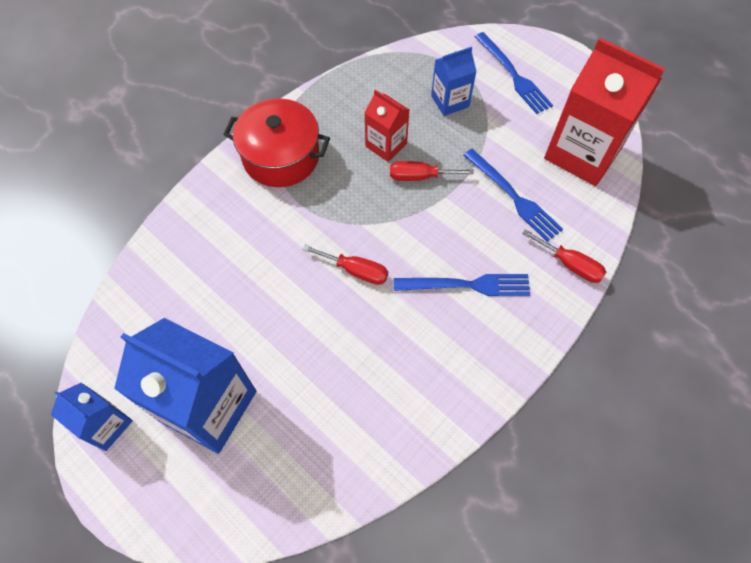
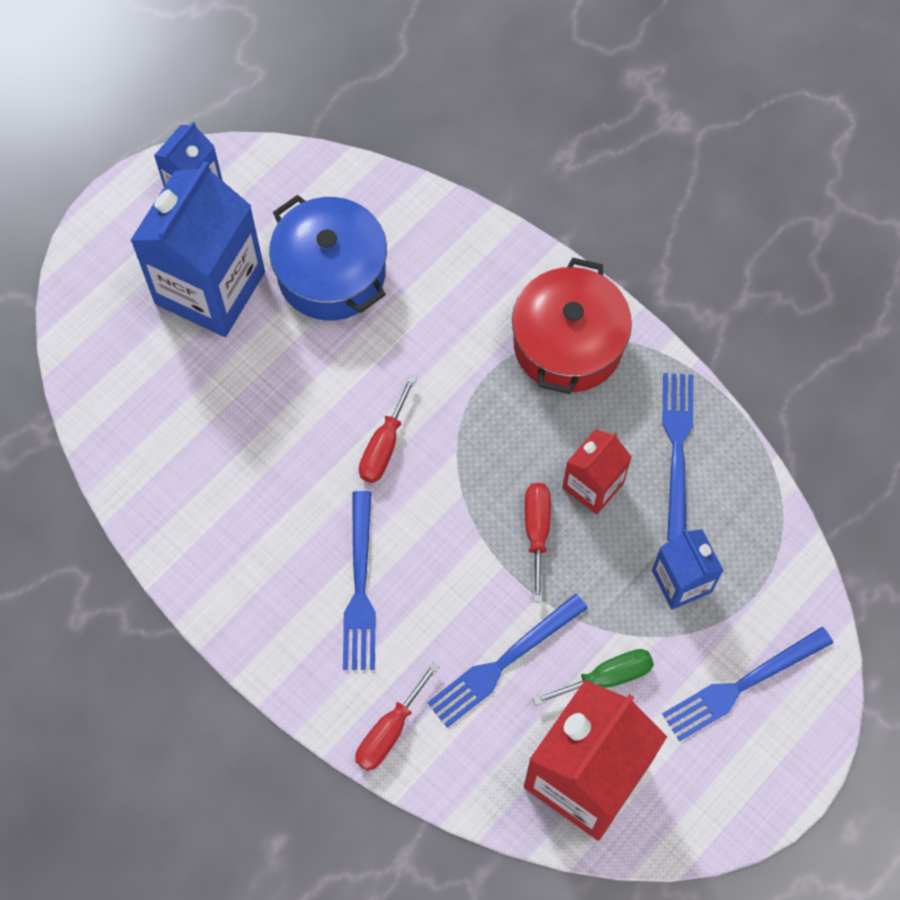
camera: 90 degrees right, 5 degrees up
(207, 310) = (331, 273): none -> blue pot
(361, 100) = (677, 449): none -> blue fork
(516, 141) = (606, 677): none -> green screwdriver

